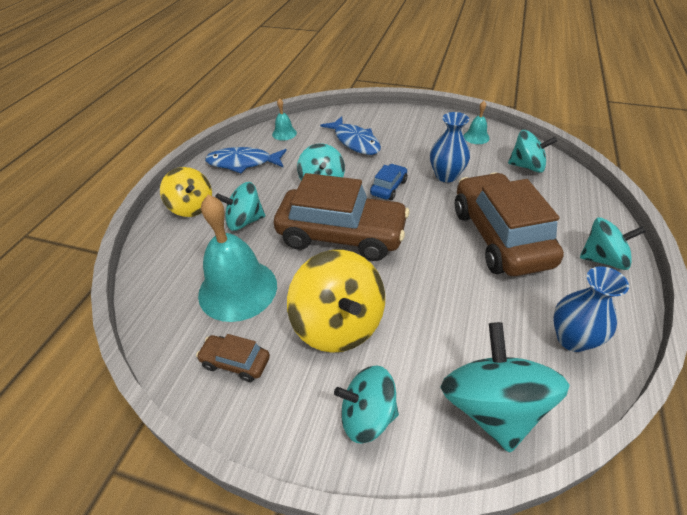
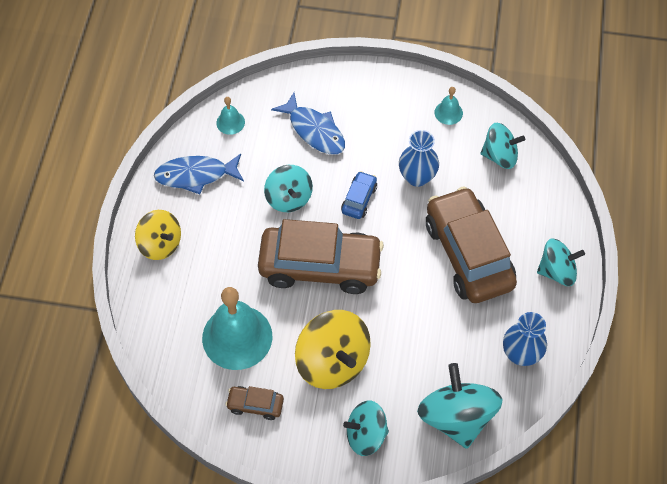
camera: 10 degrees left, 15 degrees up
(245, 221) = (221, 258): turquoise spinning top -> none

